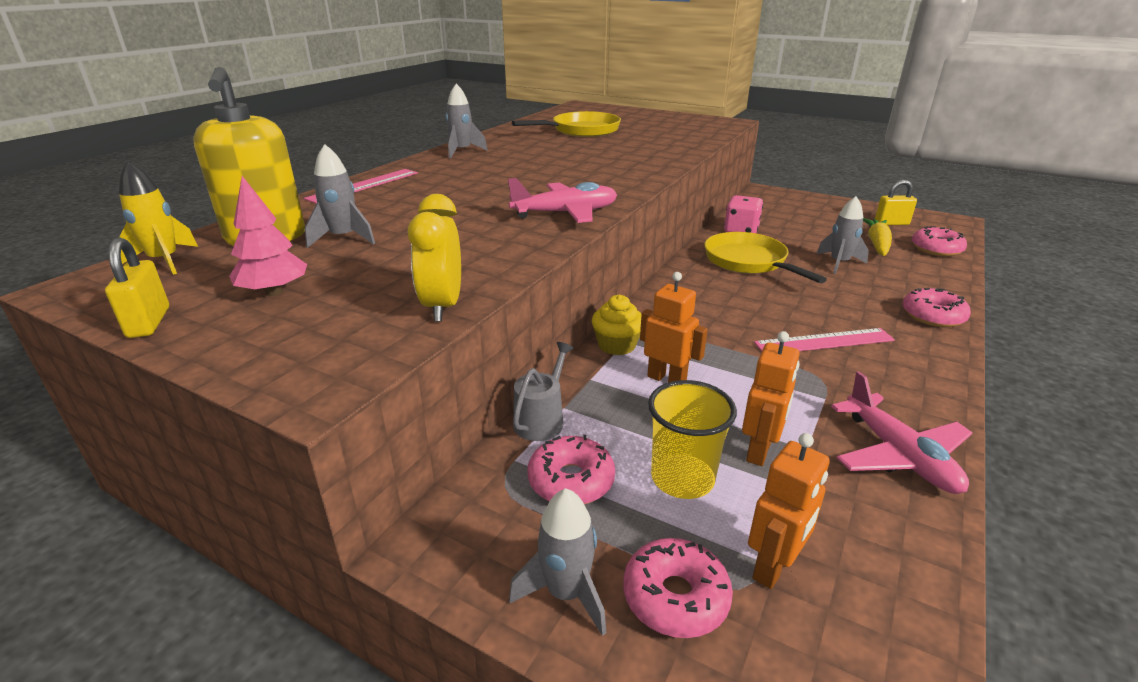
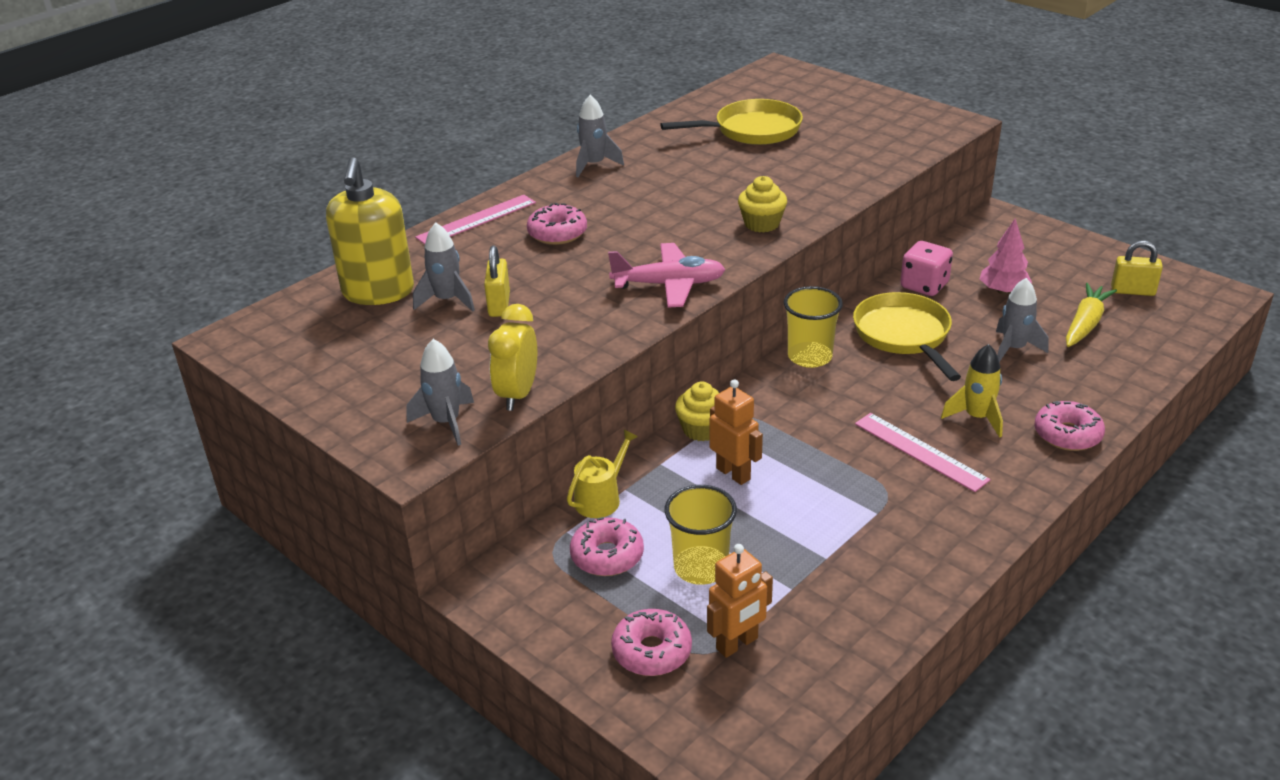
camera: 15 degrees right, 5 degrees up
(149, 322) = (289, 384): yellow padlock -> yellow padlock (499, 305)
(164, 261) = (294, 314): yellow rocket -> yellow rocket (976, 417)
(274, 292) = (383, 362): pink tree -> pink tree (1003, 291)
(541, 420) = (601, 499): grey watering can -> yellow watering can
(566, 593) = (573, 636): grey rocket -> grey rocket (446, 422)
(624, 174) = (762, 224): none -> yellow cupcake
(682, 282) = (809, 357): none -> yellow cup
(759, 451) = (781, 554): orange robot -> none
(824, 341) = (920, 451): pink ruler -> pink ruler turned 45 degrees clockwise
(898, 455) = (906, 575): pink plane -> none
(936, 249) = (1156, 340): pink donut -> pink donut (557, 233)

